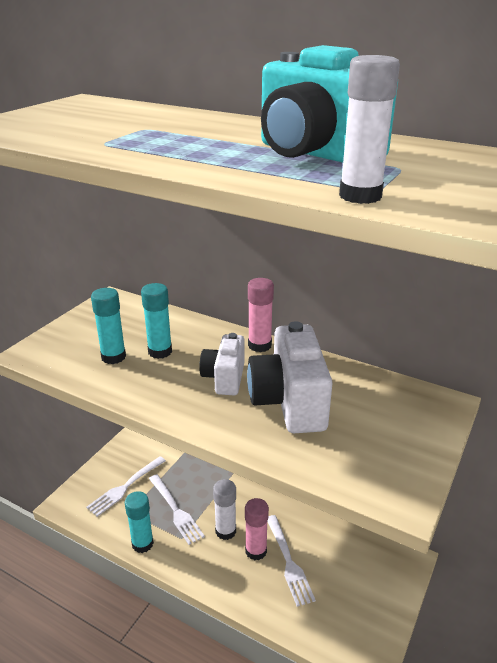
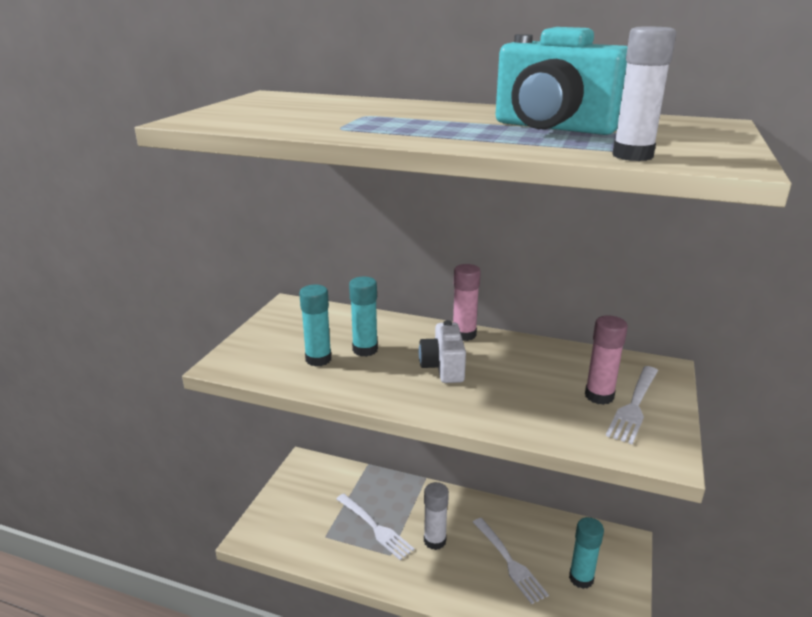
camera: 10 degrees left, 5 degrees down
(126, 487) = (313, 511): white fork -> white fork (634, 405)
(142, 544) = (350, 566): turquoise glue stick -> turquoise glue stick (581, 578)
(256, 551) = (472, 556): pink glue stick -> pink glue stick (599, 396)
(289, 402) = (518, 382): white camera -> none

